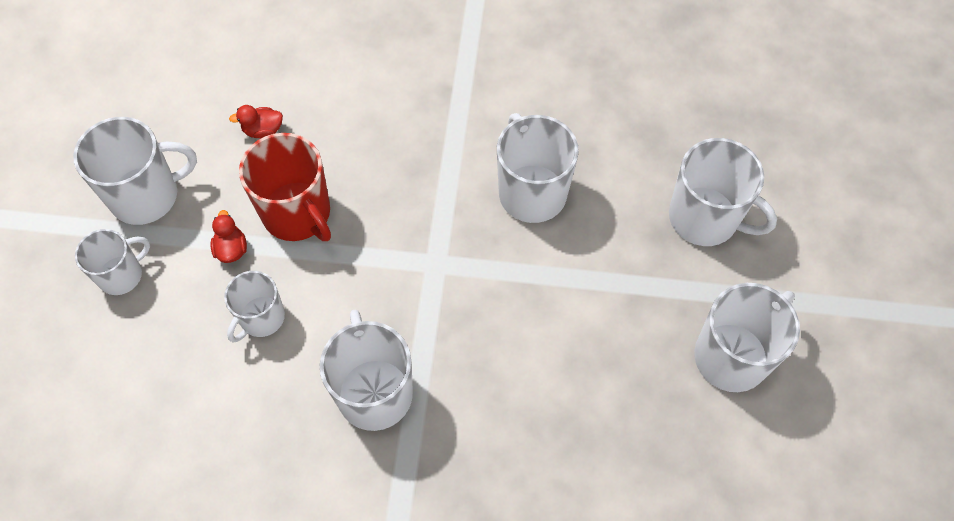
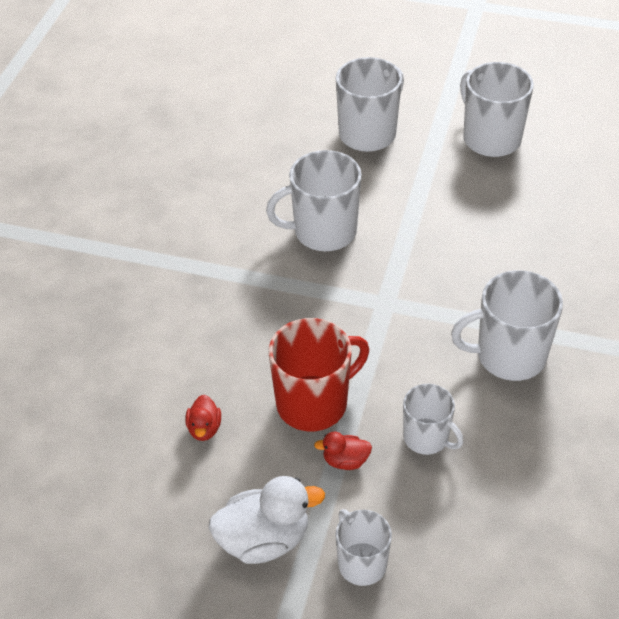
camera: 80 degrees left, 15 degrees down
(146, 195) = (264, 540): white mug -> white duck

